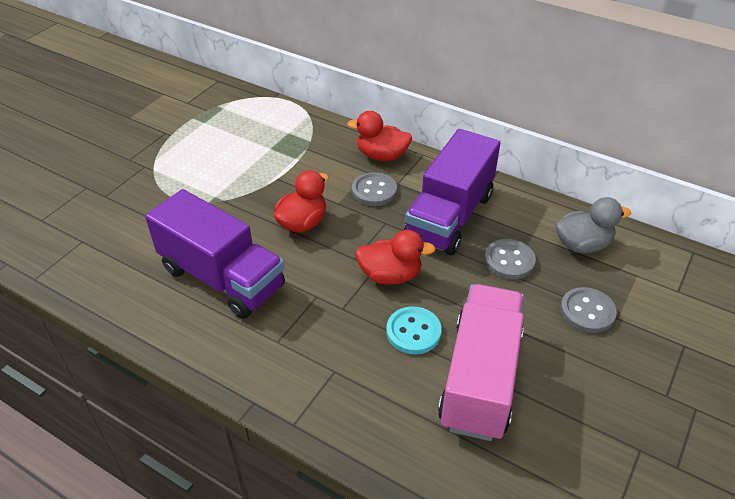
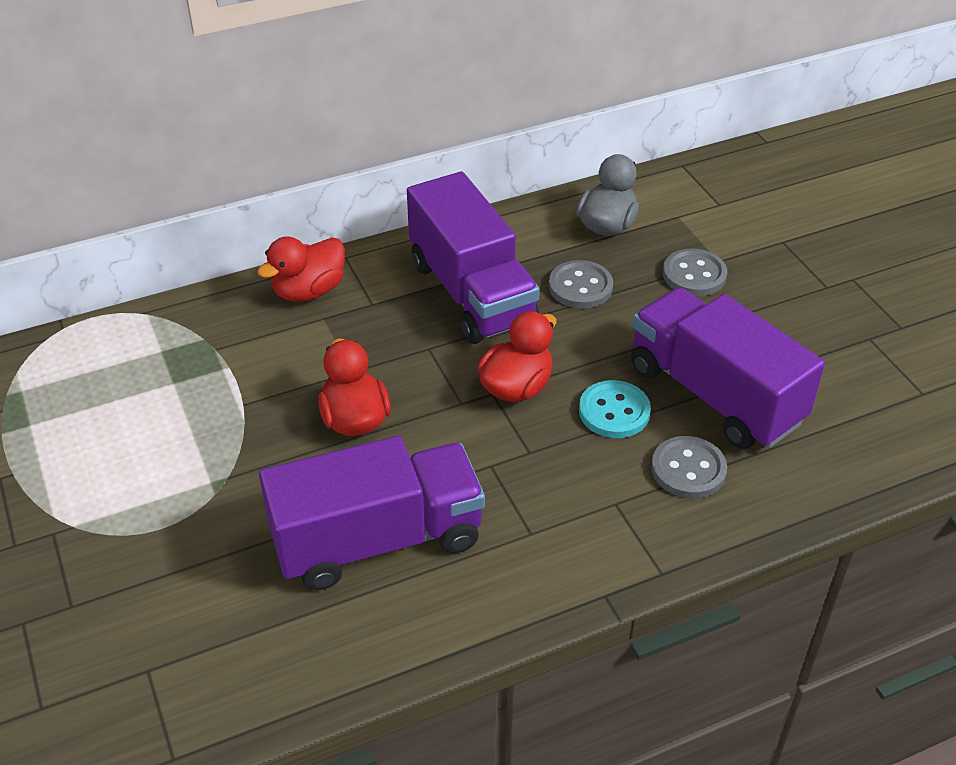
camera: 55 degrees left, 0 degrees up
(374, 191) = (364, 329): grey button -> grey button (688, 469)
(480, 378) = (714, 395): pink truck -> purple truck

